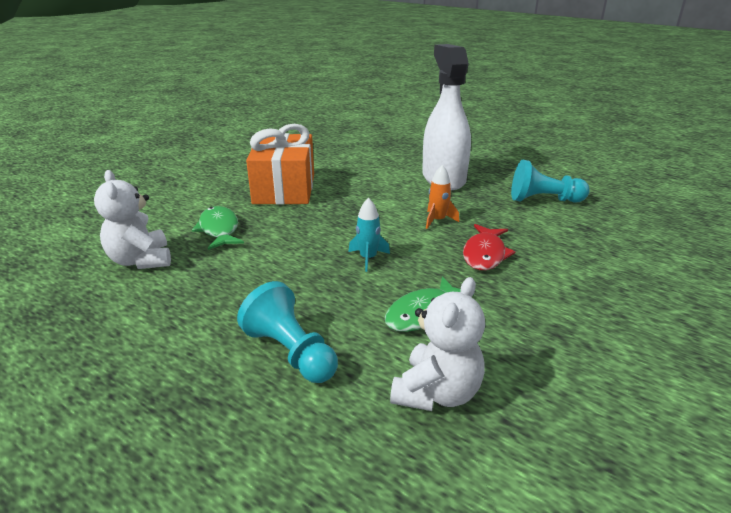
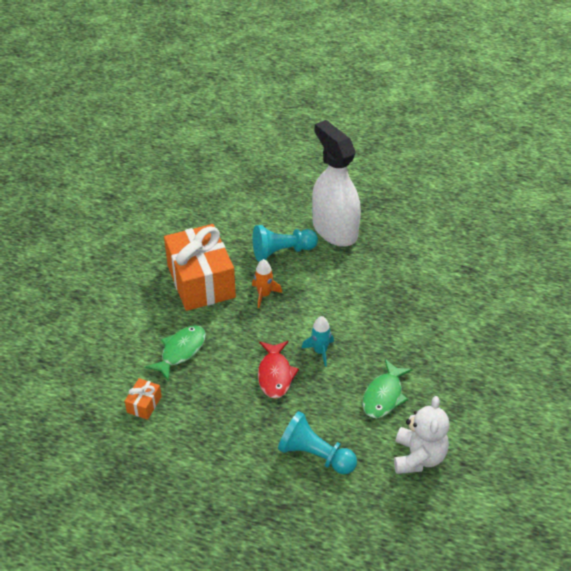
camera: 20 degrees left, 15 degrees up
(141, 260) = (144, 404): white teddy bear -> orange gift
(219, 229) = (181, 351): green fish -> green fish turned 75 degrees clockwise
(437, 220) = (353, 291): orange rocket -> orange rocket (264, 295)
(485, 254) = (404, 322): red fish -> red fish (275, 375)
(543, 200) = (428, 240): turquoise pawn -> turquoise pawn (282, 251)

